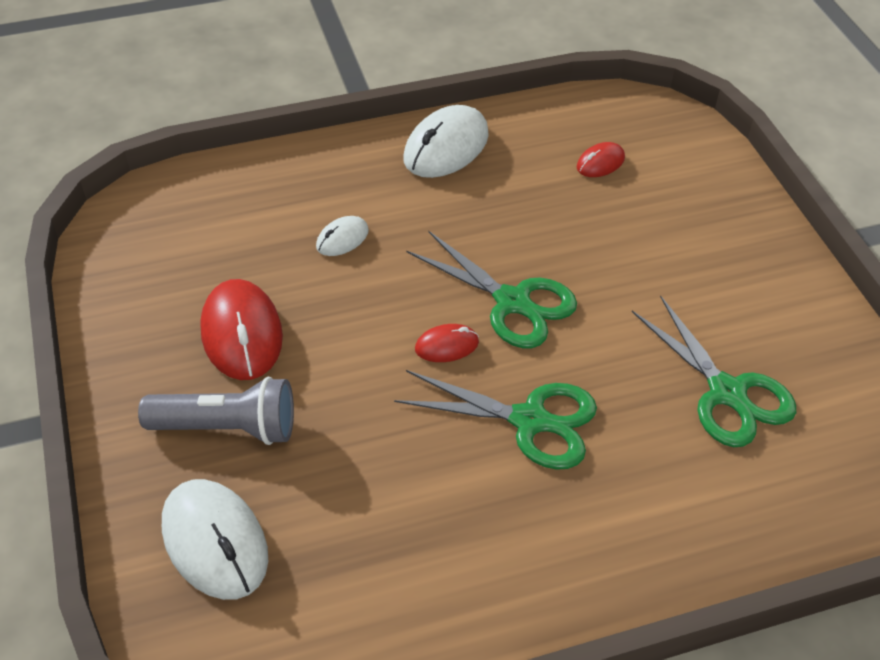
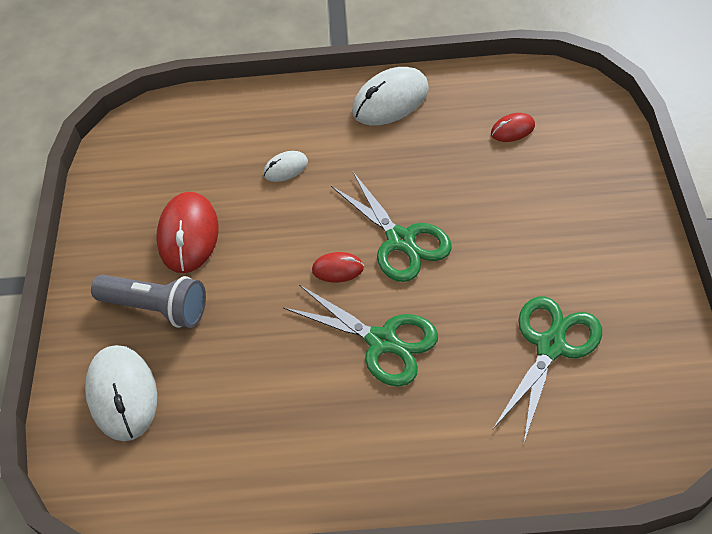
camera: 20 degrees right, 5 degrees up
(727, 393) = (550, 346): green scissors -> green scissors turned 135 degrees counterclockwise

